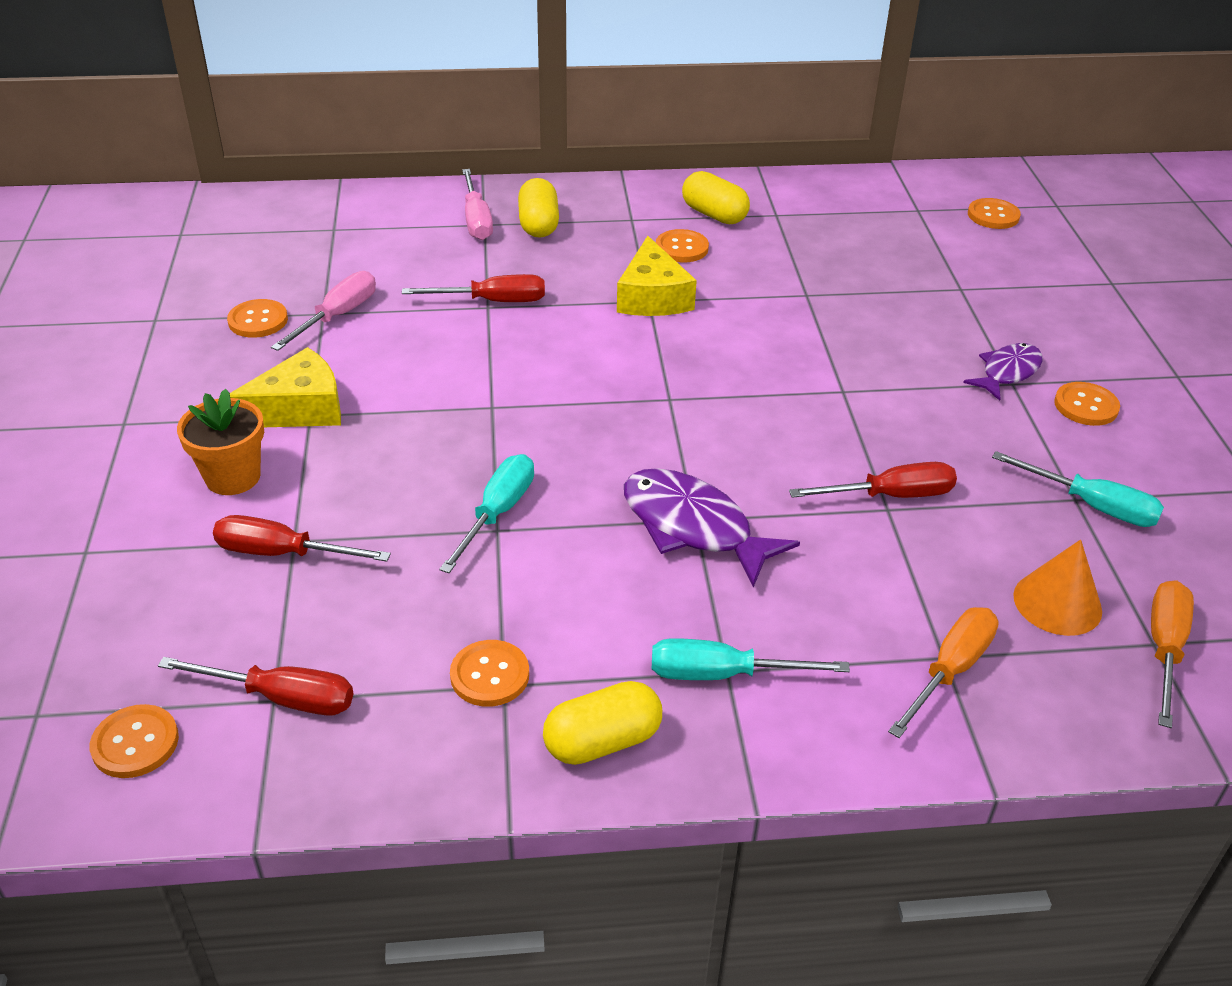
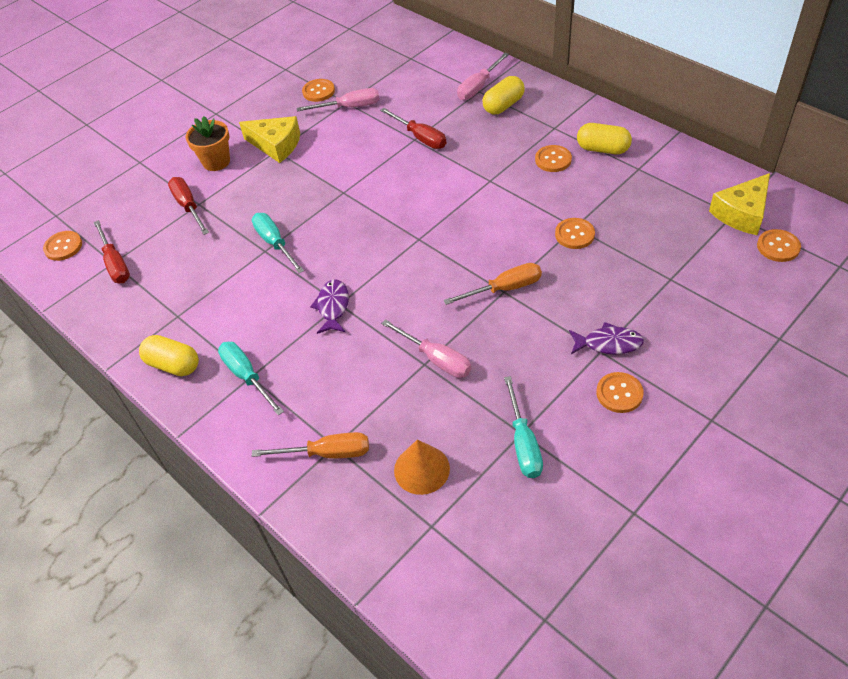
camera: 55 degrees right, 10 degrees up
(490, 675) = (178, 308): orange button -> orange button (574, 234)
(497, 513) = (275, 243): turquoise screwdriver -> turquoise screwdriver turned 105 degrees counterclockwise
(652, 297) = (495, 179): yellow cheese -> yellow cheese (742, 213)
(693, 527) = (333, 307): purple fish -> purple fish, size x0.62
(714, 214) = (602, 149): yellow capsule -> yellow capsule turned 75 degrees counterclockwise
(890, 495) = (436, 359): red screwdriver -> pink screwdriver
(1164, 649) = (431, 532): orange screwdriver -> orange screwdriver (504, 289)

